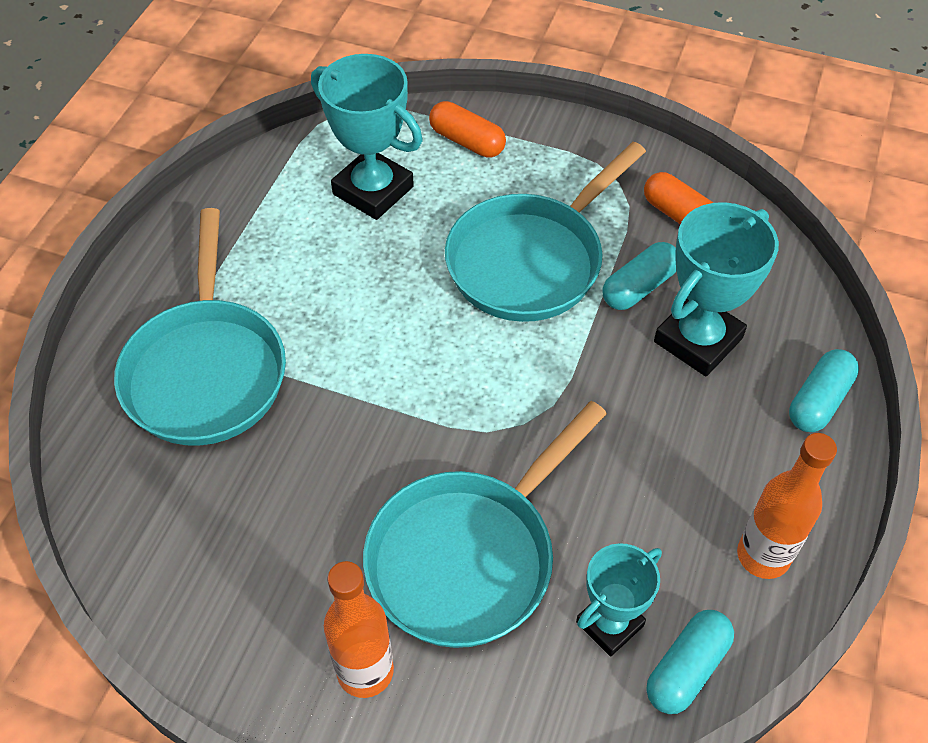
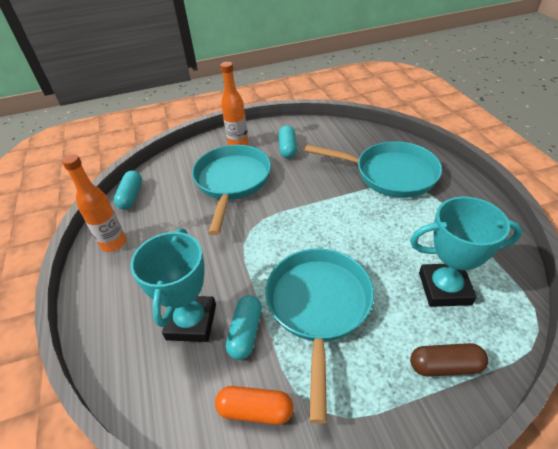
camera: 145 degrees right, 10 degrees down
(206, 370) = (390, 174): turquoise pan -> turquoise pan turned 150 degrees clockwise
(467, 141) = (445, 366): orange capsule -> brown capsule
(609, 623) = (167, 192): turquoise trophy -> none
(818, 401) = (105, 330): turquoise capsule -> turquoise capsule (287, 148)

